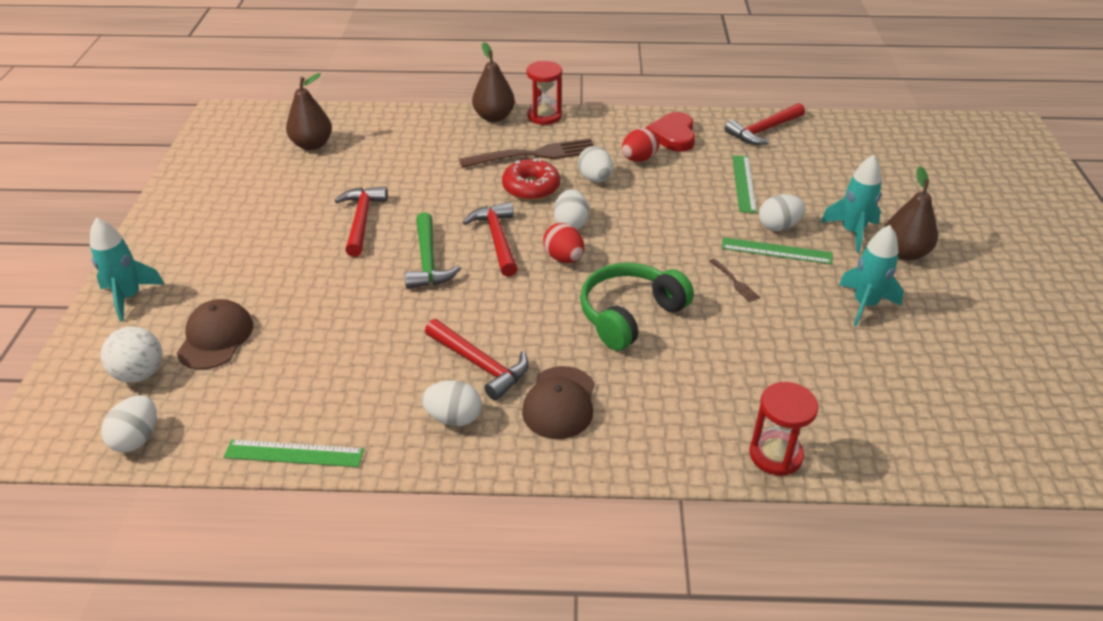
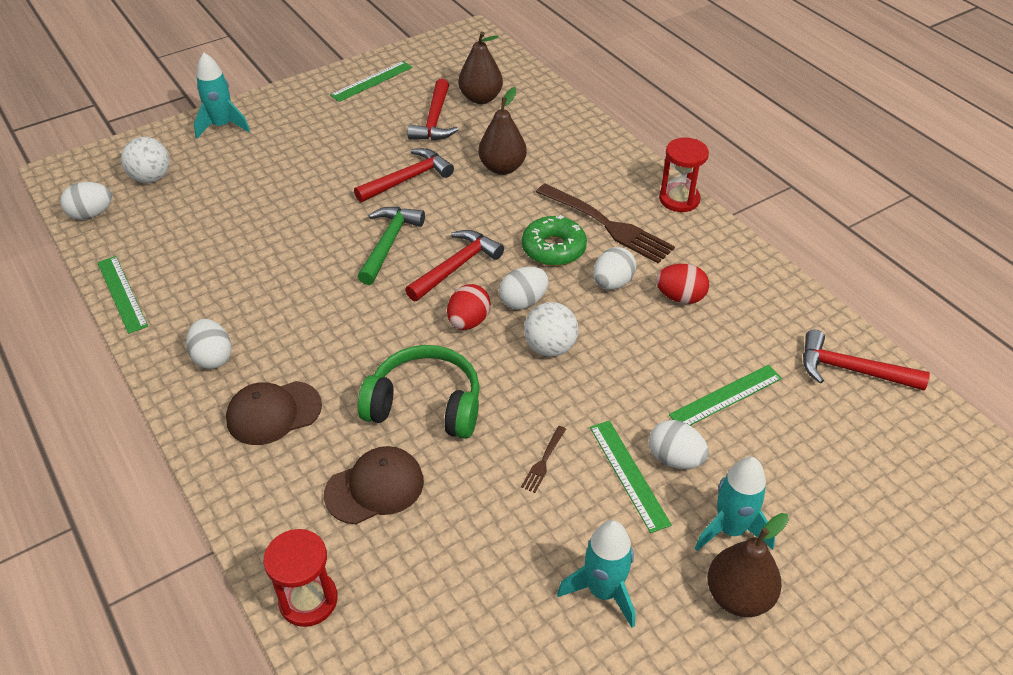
camera: 55 degrees right, 5 degrees up
(202, 187) = (372, 81): none -> green ruler
(215, 338) = (211, 188): brown cap -> brown cap (375, 487)
(428, 261) = (389, 243): green hammer -> green hammer turned 150 degrees clockwise
(480, 365) = (285, 341): red hammer -> red hammer (434, 121)
(494, 117) = (639, 170): brown pear -> brown pear (502, 168)
(531, 187) = (553, 248): red donut -> green donut
(629, 232) = (550, 347): none -> white ball
(673, 135) = (753, 303): red heart -> none

